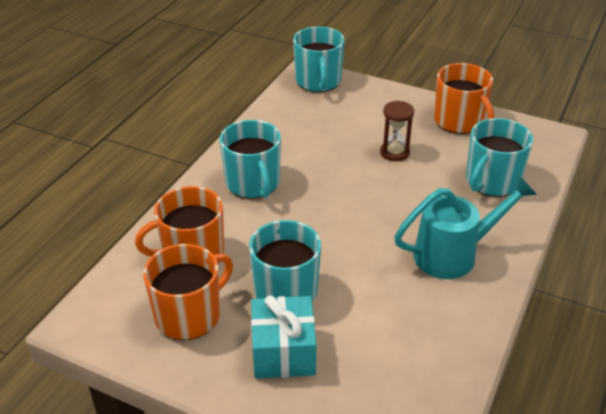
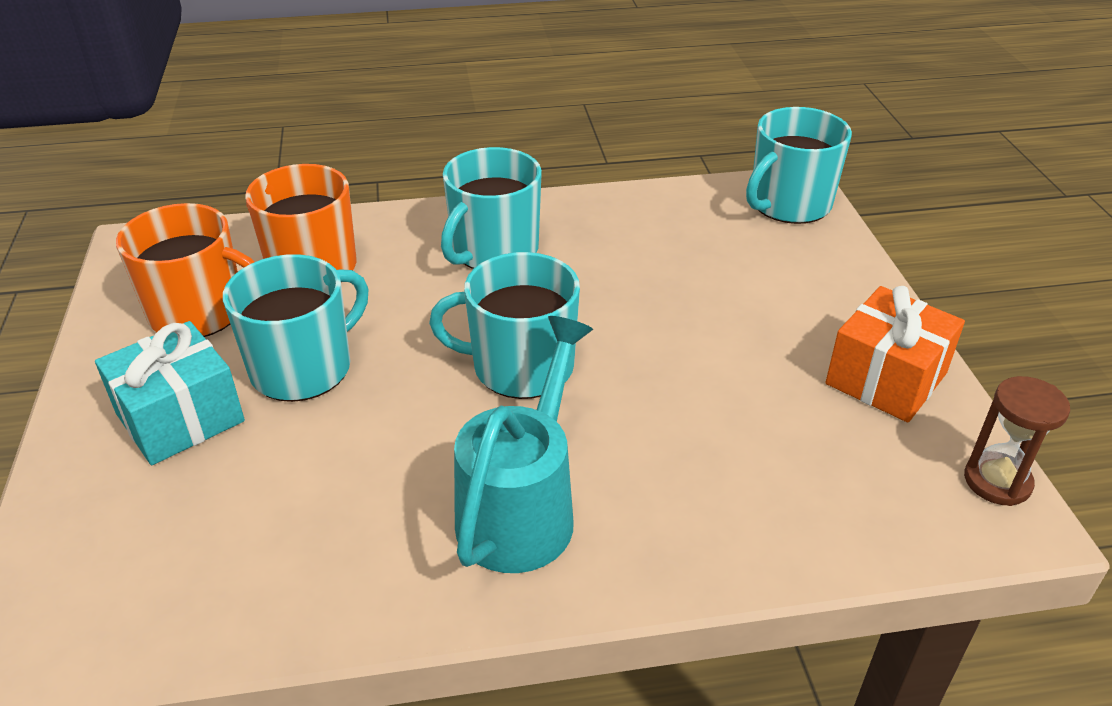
camera: 55 degrees right, 0 degrees up
(394, 152) = (710, 343): brown hourglass -> brown hourglass (997, 481)
(454, 254) = (522, 509): turquoise watering can -> turquoise watering can turned 105 degrees counterclockwise
(459, 121) = (886, 378): orange mug -> orange gift
(492, 181) = (765, 482): turquoise mug -> turquoise mug (520, 367)

